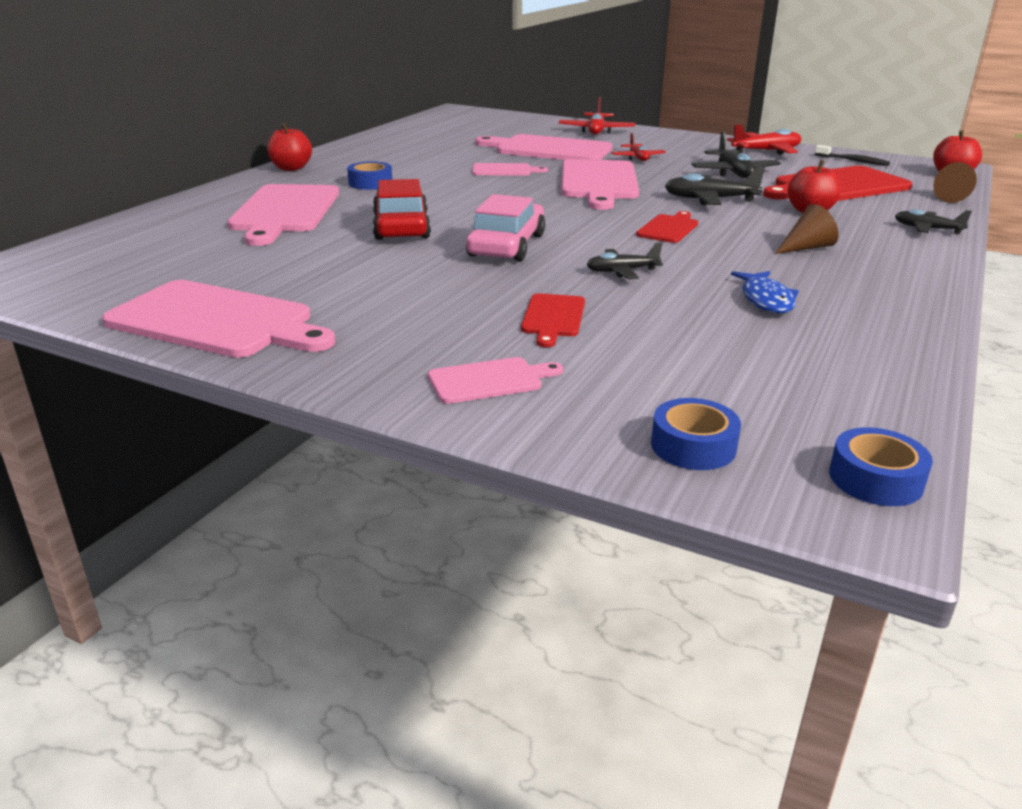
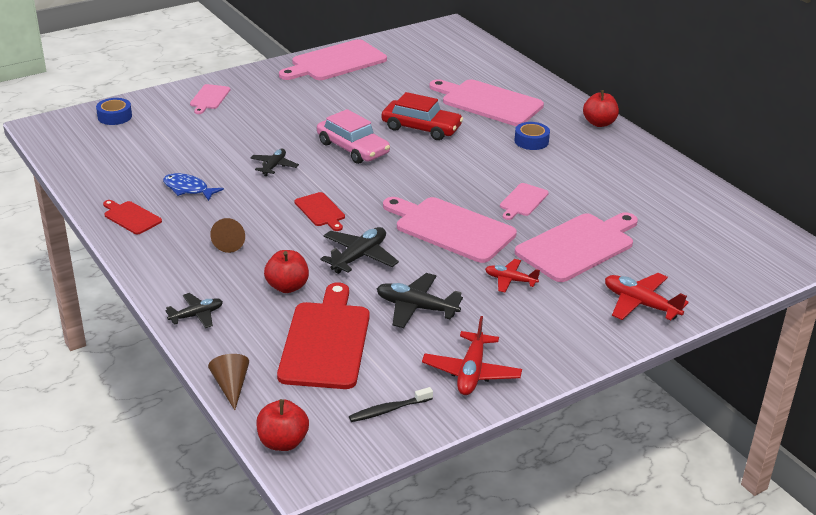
camera: 120 degrees right, 5 degrees up
(553, 318) = (245, 128): red cutting board -> red cutting board (131, 217)
(875, 479) = (51, 137): blue tape -> none

